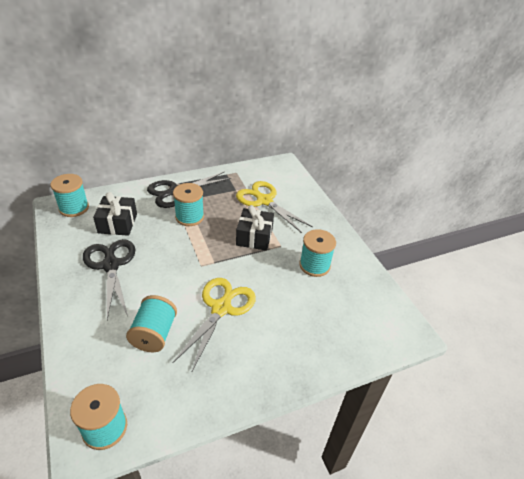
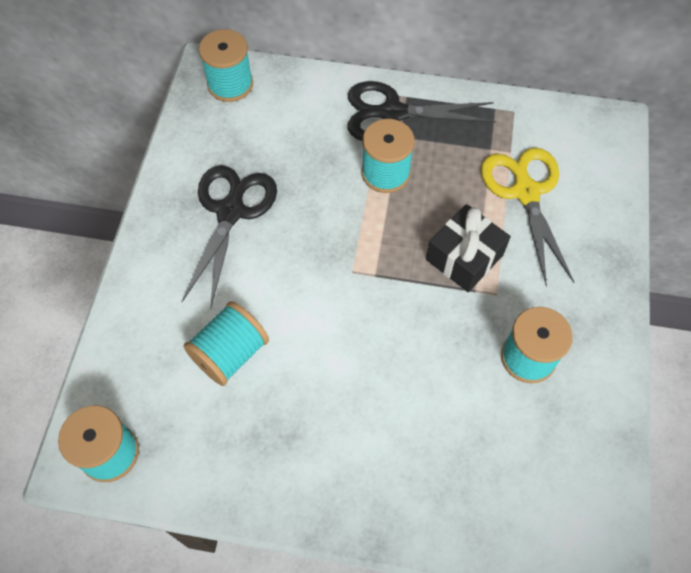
camera: 35 degrees right, 20 degrees up
(118, 223) = (275, 140): black gift -> none
(221, 308) = (340, 359): yellow scissors -> none

